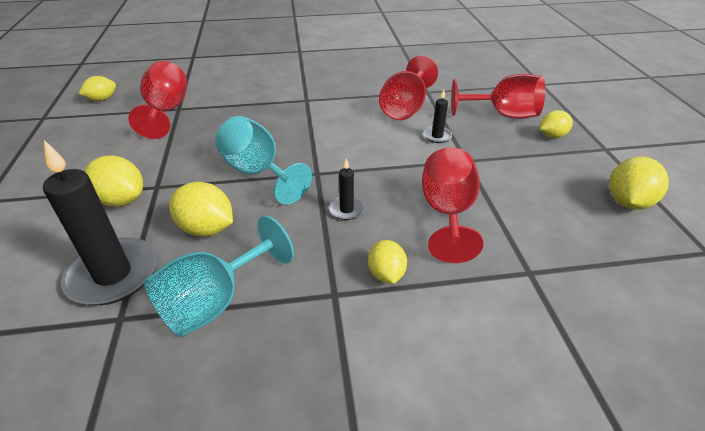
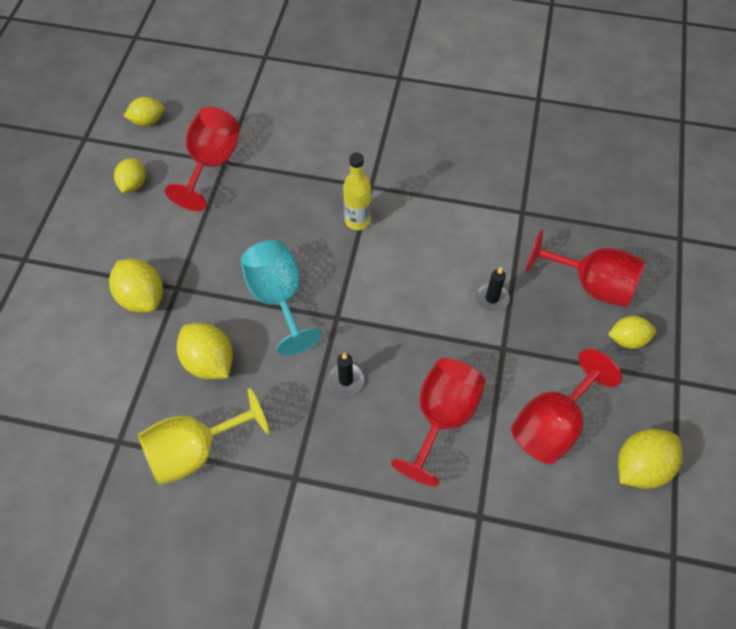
camera: 20 degrees right, 20 degrees up
(113, 274) = (121, 391): black candle -> none
(214, 302) = (195, 451): turquoise goblet -> yellow goblet
(305, 118) = (357, 221): none -> yellow bottle
(386, 274) = (348, 472): yellow lemon -> yellow lemon (133, 184)
(405, 108) = (480, 237): red goblet -> red goblet (552, 425)

